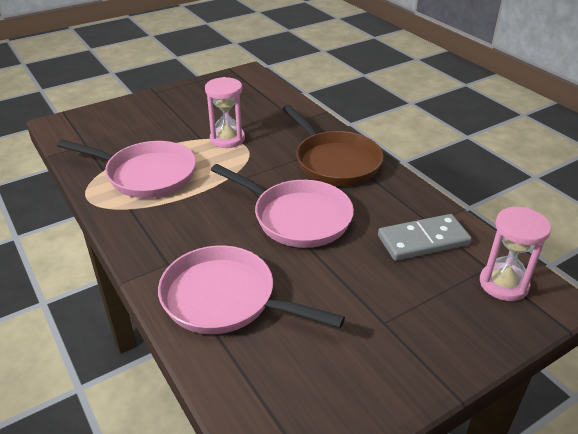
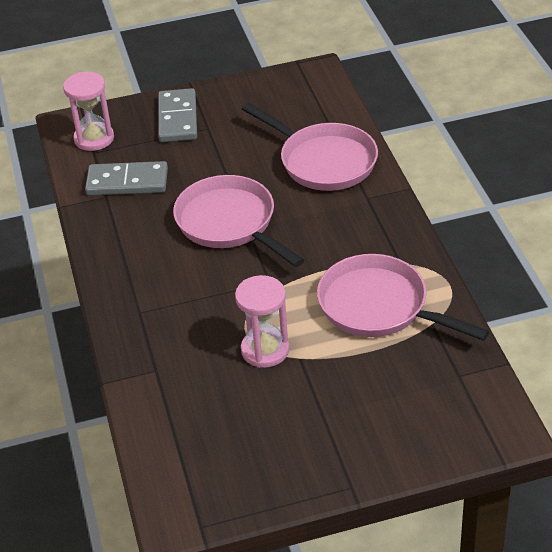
camera: 160 degrees left, 5 degrees up
(334, 161) = (150, 287): brown pan -> none
(430, 330) = (178, 118): none -> grey domino

